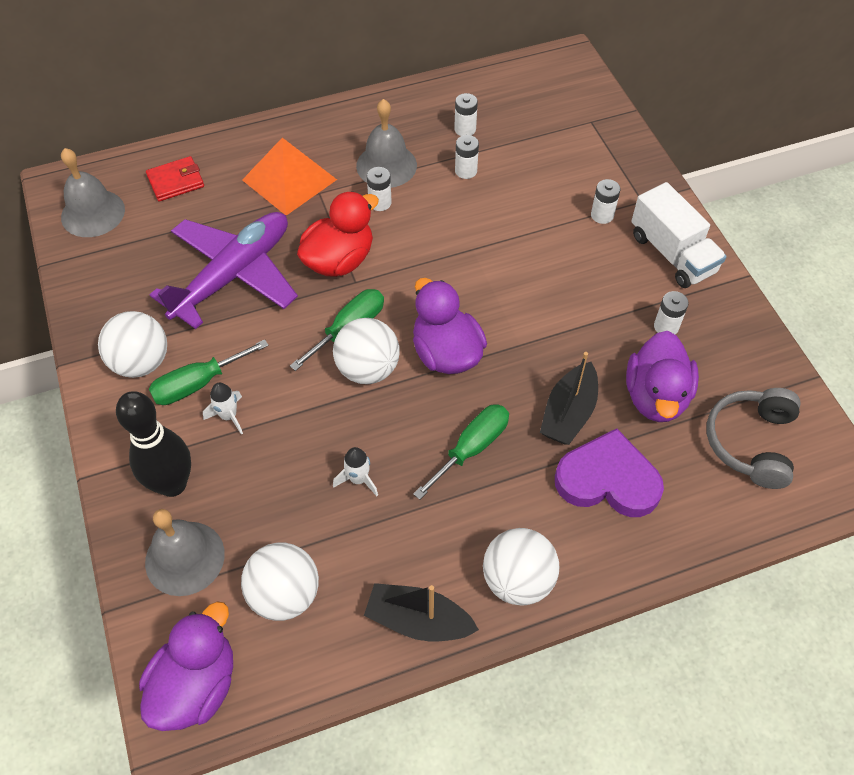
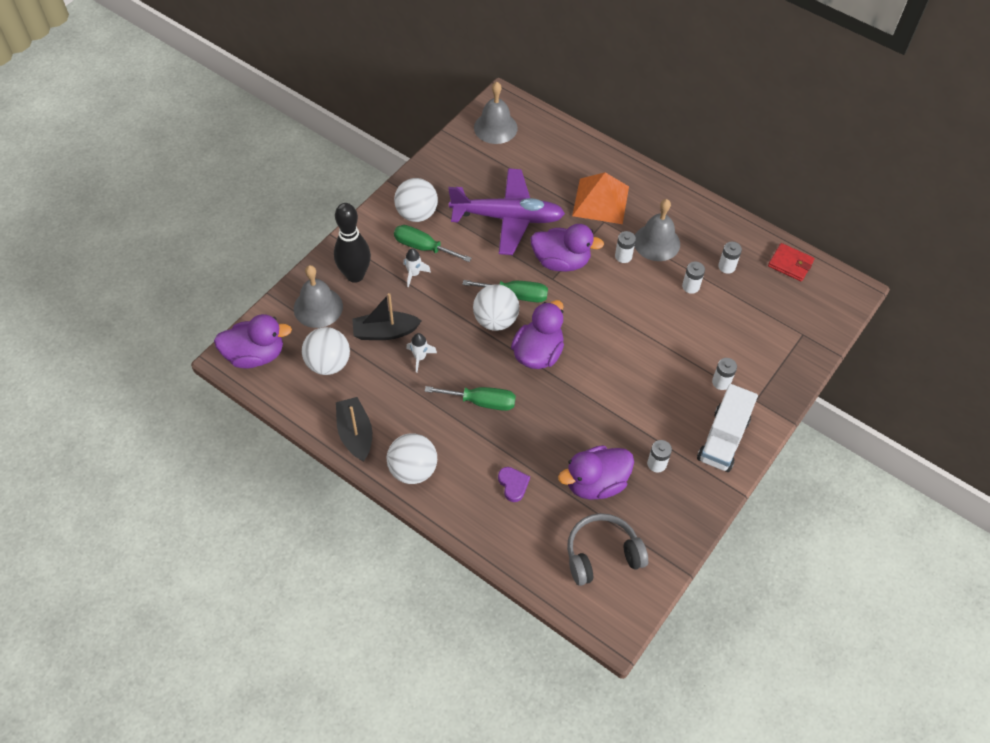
camera: 55 degrees right, 0 degrees up
(176, 181) = (550, 149): red wallet -> red wallet (790, 264)
(339, 260) = (561, 261): red duck -> purple duck
(568, 413) = (545, 440): black boat -> black boat (385, 332)
(607, 480) = (513, 484): purple heart -> purple heart, size x0.49

